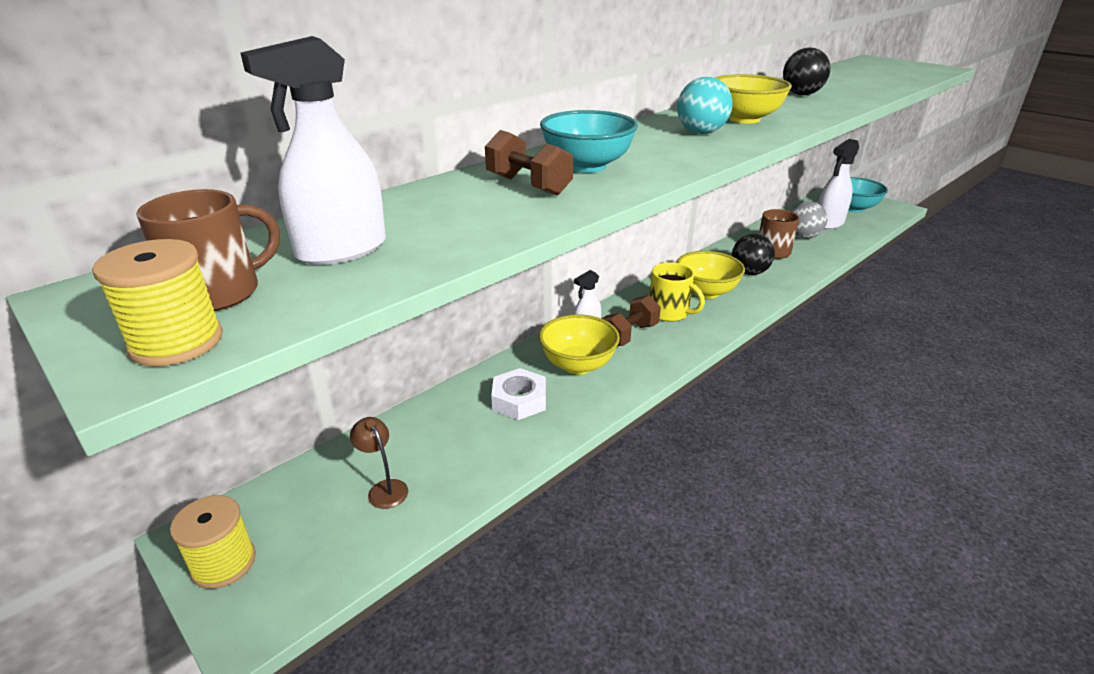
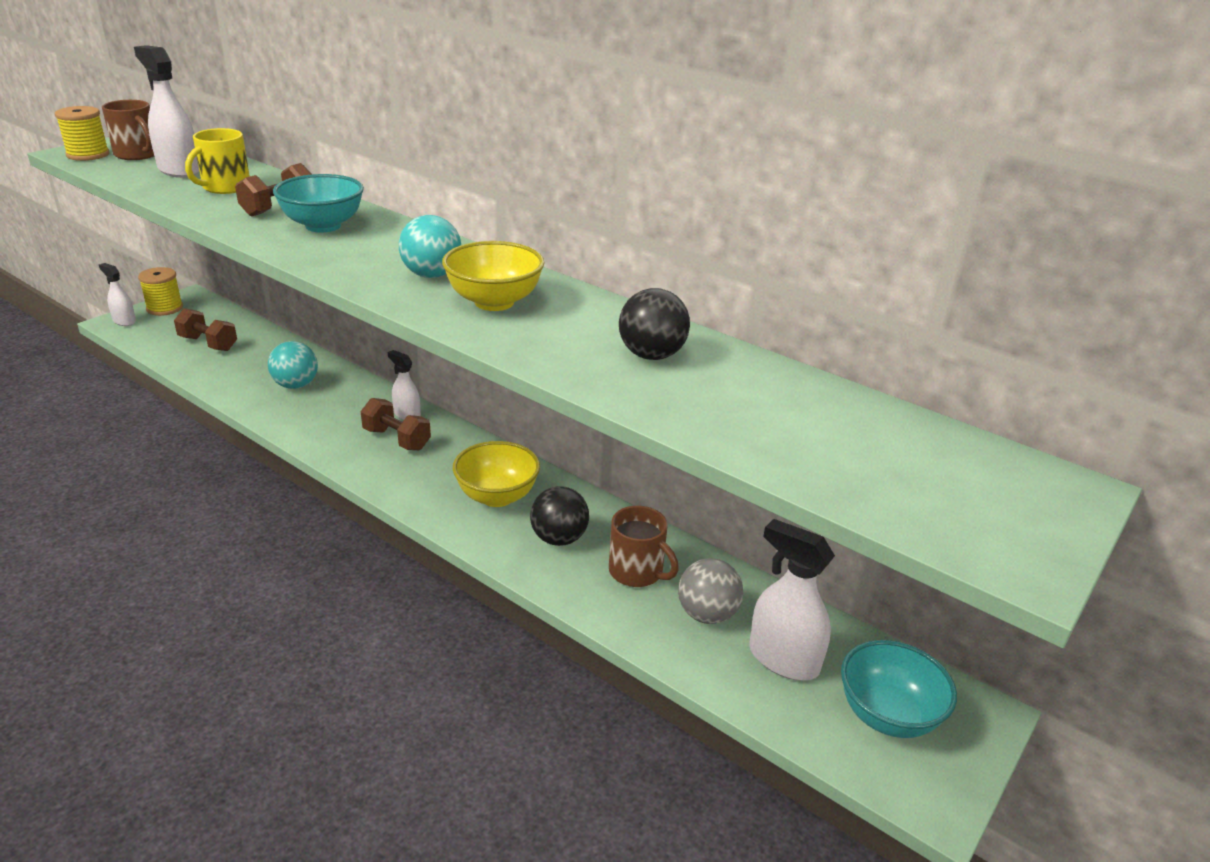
camera: 80 degrees right, 0 degrees up
(250, 613) = (124, 321): none -> white spray bottle
(384, 488) = (208, 343): brown lamp -> brown dumbbell
(519, 400) = (296, 385): white nut -> turquoise ball
(578, 365) = (345, 411): yellow bowl -> none
(670, 313) = (444, 466): yellow mug -> yellow mug (225, 187)

